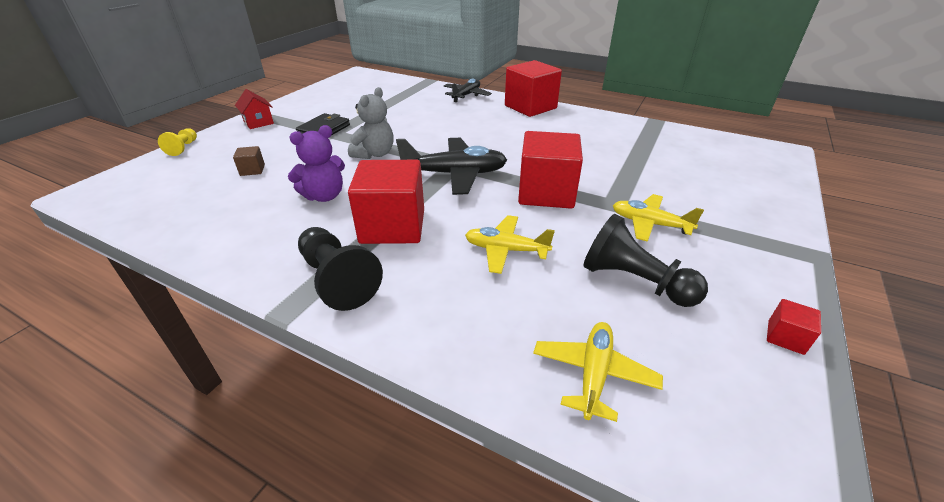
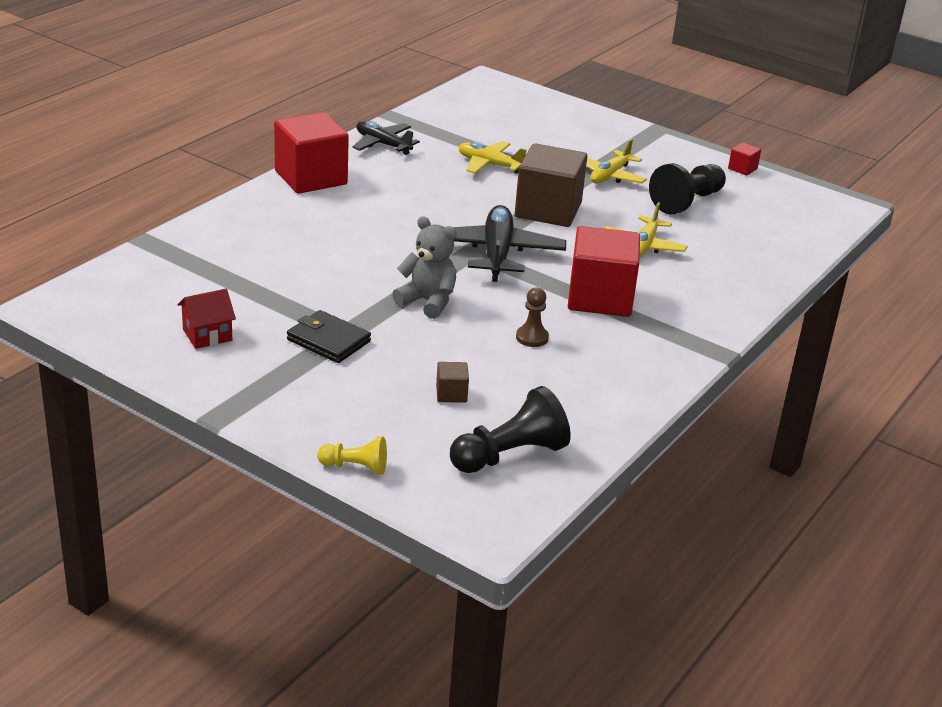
camera: 85 degrees left, 5 degrees down
(258, 122) = (273, 403): red house -> red house (207, 335)
(324, 196) = (532, 337): purple teddy bear -> brown pawn
(338, 280) = (683, 329): black pawn -> black pawn (510, 455)
(466, 95) = (238, 216): black plane -> black plane (383, 144)
(546, 193) = (548, 210): red cube -> brown cube
(593, 374) = (778, 237): yellow plane -> yellow plane (489, 165)

